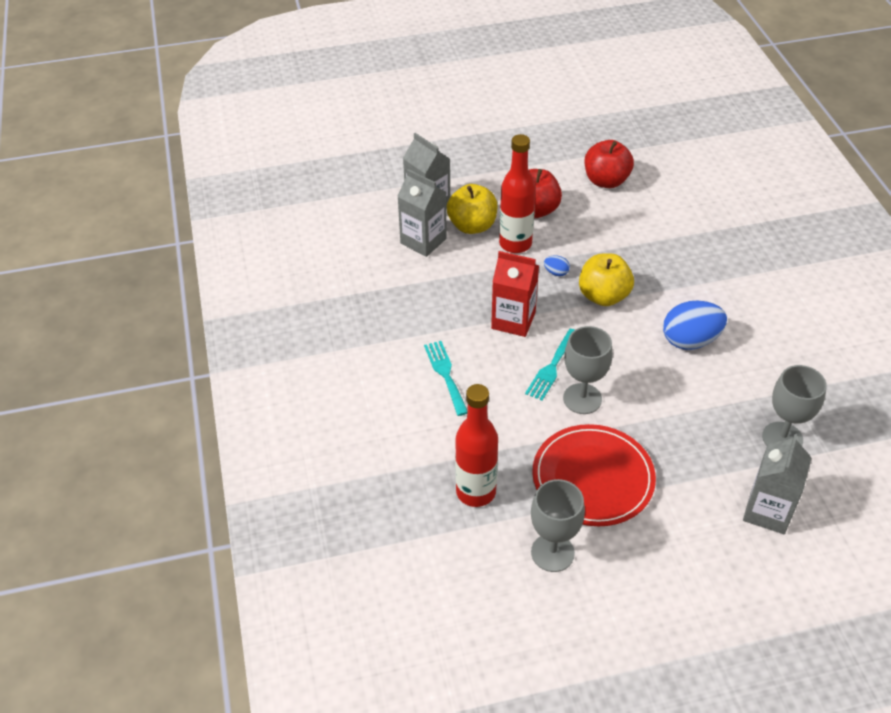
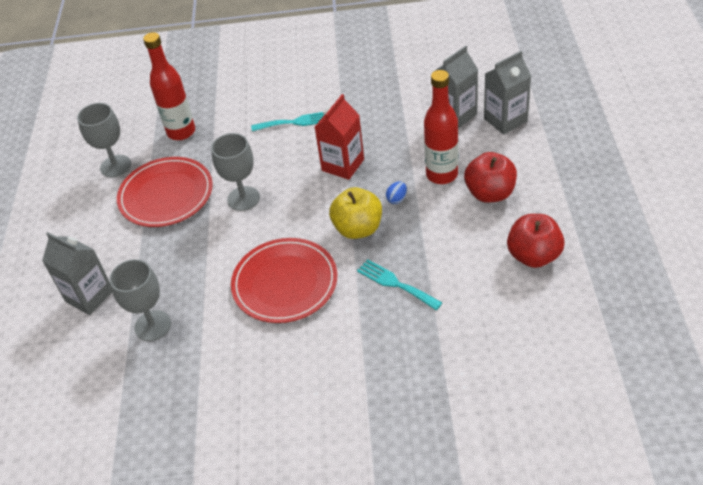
camera: 105 degrees right, 0 degrees up
(472, 226) = (472, 147): yellow apple -> none
(552, 367) = (283, 184): turquoise fork -> turquoise fork (395, 284)
(690, 340) = (285, 283): blue egg -> red plate

